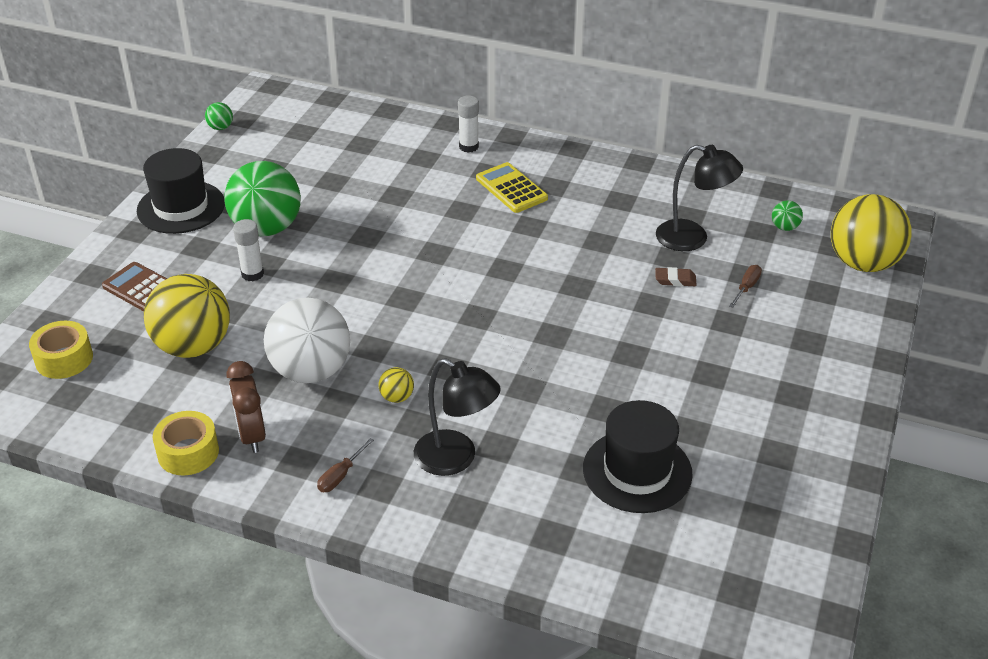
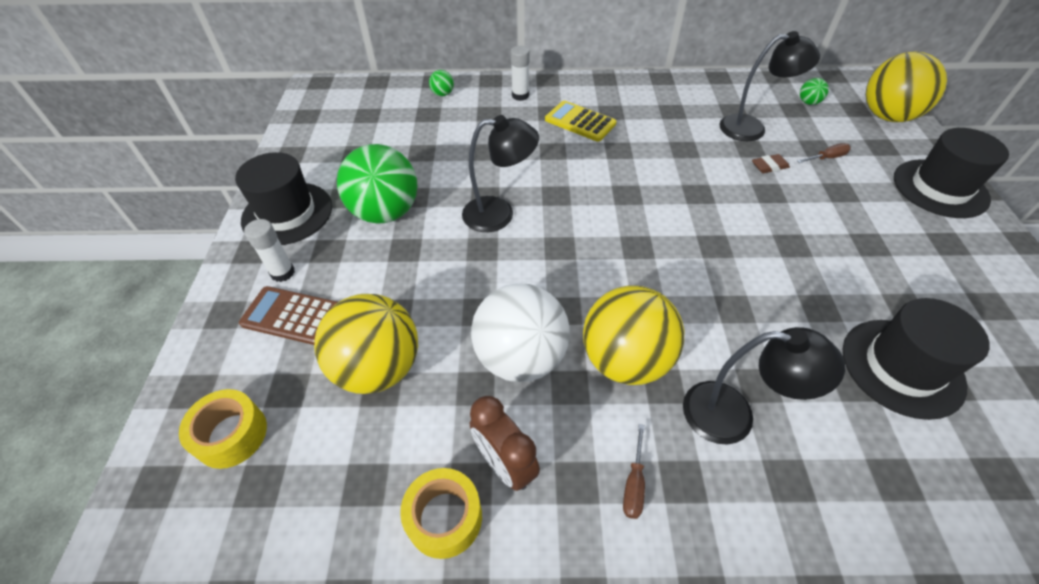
camera: 20 degrees left, 10 degrees up
(220, 127) = (289, 128): green ball -> green ball (442, 94)
(252, 274) = (397, 264): white glue stick -> white glue stick (282, 272)
(369, 255) = (499, 214): none -> black lamp
(397, 397) = (625, 360): yellow ball -> yellow ball, size x2.44
(746, 287) = (826, 158): brown screwdriver -> brown screwdriver turned 60 degrees clockwise
(842, 346) = (940, 188): none -> black hat

